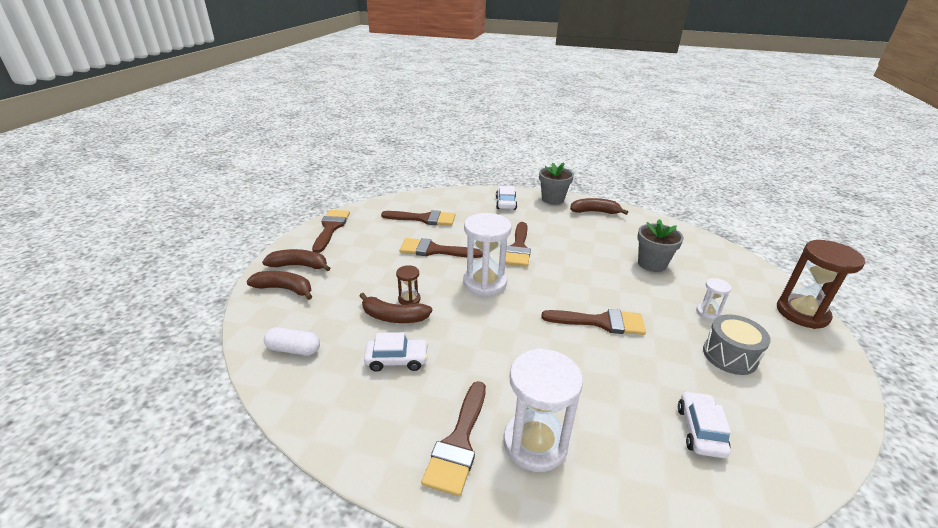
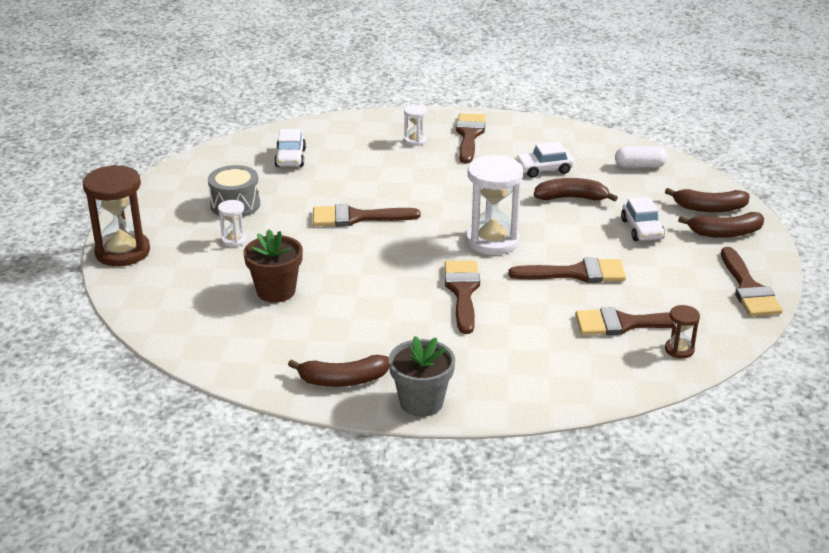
camera: 170 degrees right, 0 degrees up
(409, 299) = (567, 214): brown hourglass -> brown hourglass (679, 350)
(506, 203) = (507, 378): white car -> white car (641, 229)
(535, 443) = (415, 140): white hourglass -> white hourglass, size x0.48
(652, 264) = (276, 291): grey flower pot -> brown flower pot

